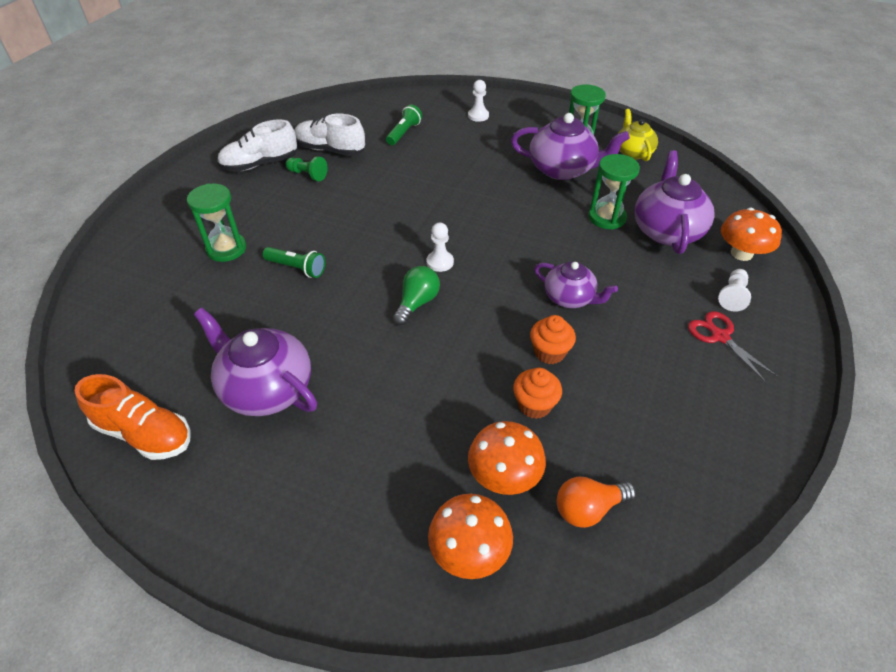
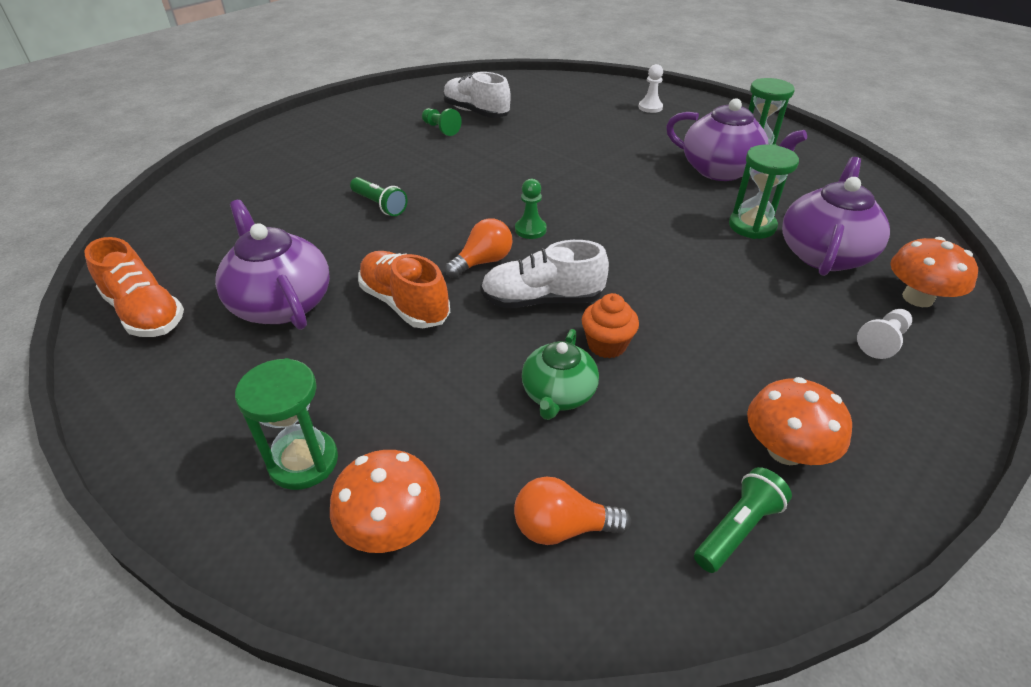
camera: 20 degrees right, 5 degrees down
(226, 249) = (324, 175): green hourglass -> green hourglass (303, 461)
(260, 164) = (401, 113): white shoe -> white shoe (542, 300)
(374, 360) = (405, 304): none -> orange shoe
(404, 133) = (560, 110): green flashlight -> green flashlight (738, 529)
(417, 303) = (483, 262): green light bulb -> orange light bulb
(440, 262) = (530, 229): white pawn -> green pawn
(504, 475) = (479, 458): orange mushroom -> orange mushroom (785, 450)
(534, 405) = (558, 394): orange cupcake -> green teapot
(569, 298) = (662, 296): purple teapot -> none
(633, 152) = (819, 169): yellow teapot -> none
(720, 336) = (842, 382): red scissors -> none

